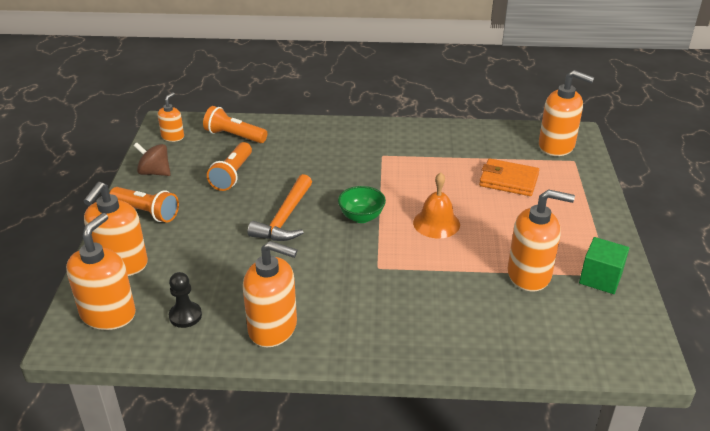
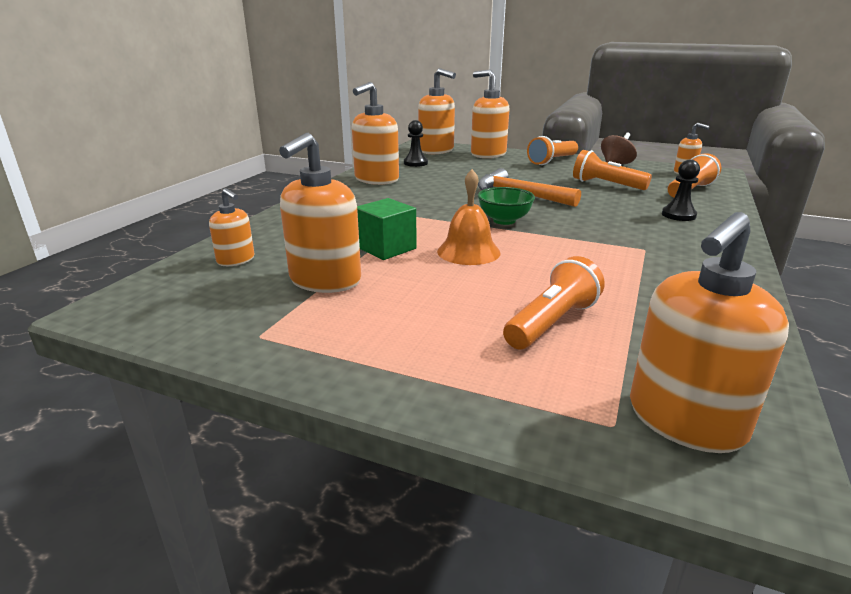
camera: 110 degrees right, 10 degrees down
(304, 142) = (678, 215): none -> black pawn
(508, 180) = (551, 323): orange wallet -> orange flashlight
(536, 335) = (236, 260): none -> orange soap dispenser
(600, 278) = (261, 326): green cube -> green cube (386, 248)

